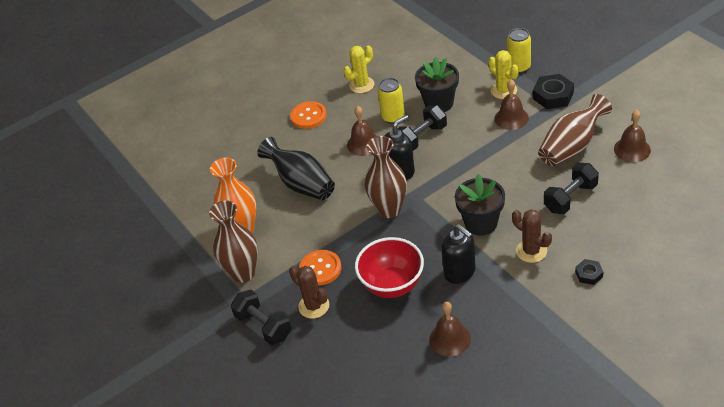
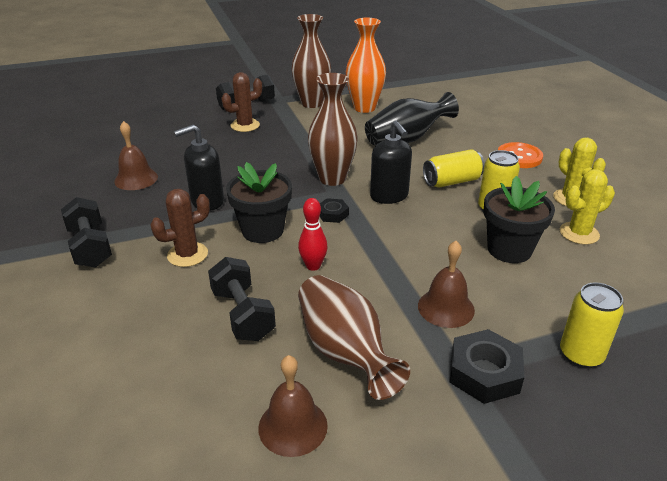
camera: 100 degrees right, 10 degrees down
(320, 269) = (285, 134): orange button -> none
(363, 143) = (452, 181): brown bell -> yellow can
(392, 285) = (230, 163): red bowl -> none
(421, 138) = (441, 221): black dumbbell -> black dumbbell (90, 247)
(503, 91) = (518, 318): yellow cactus -> yellow cactus (579, 233)
(506, 183) = (313, 266): none -> red bowling pin
(589, 274) = (109, 288): black nut -> black nut (332, 214)

